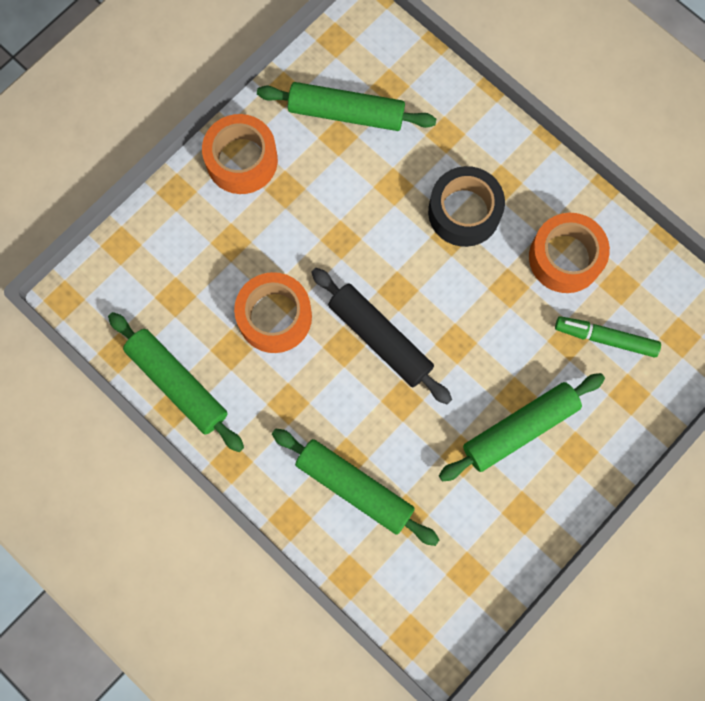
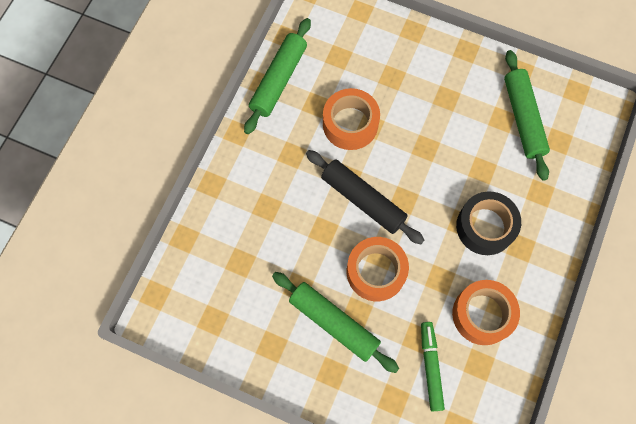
camera: 70 degrees right, 5 degrees down
(242, 160) = (454, 63): orange tape -> orange tape (376, 272)
(354, 487) = (248, 219): green rolling pin -> none
(380, 338) = (363, 200): black rolling pin -> black rolling pin turned 75 degrees counterclockwise

